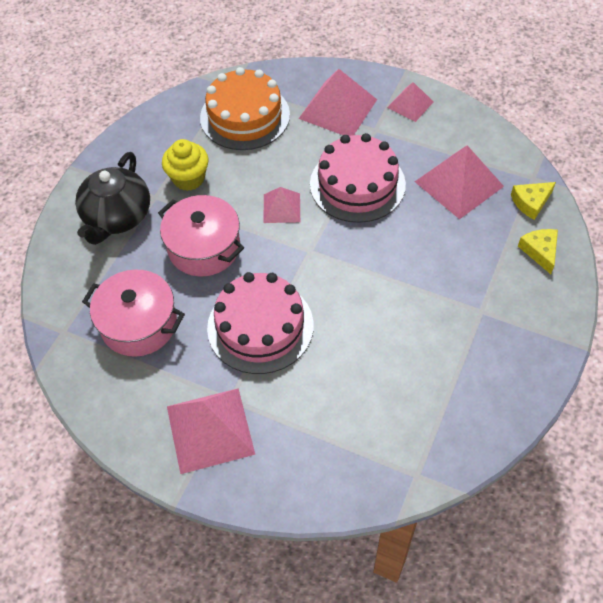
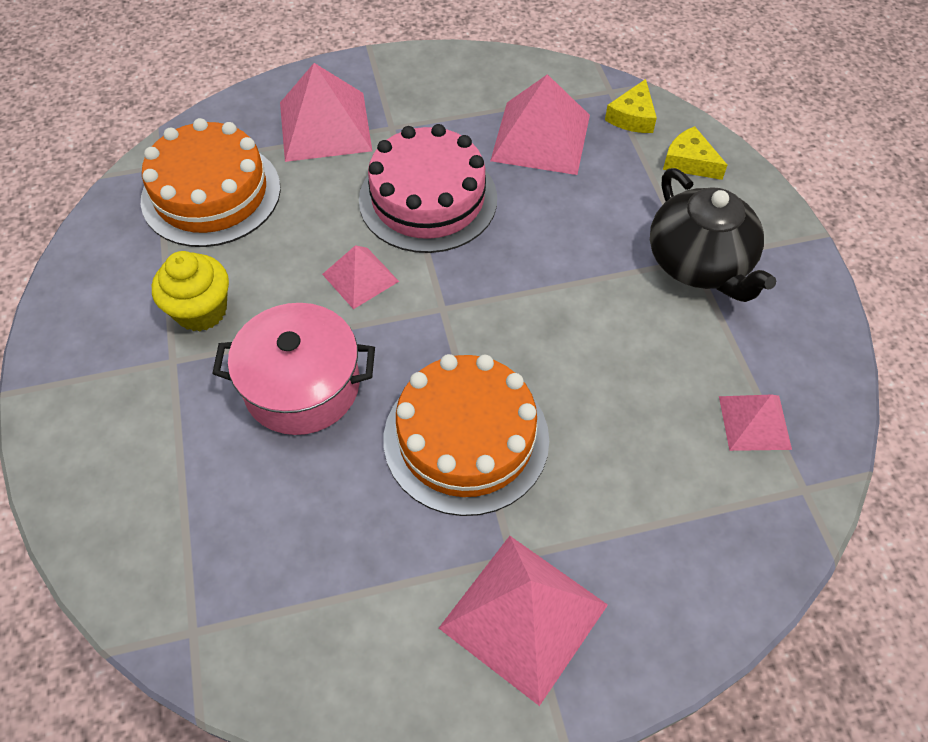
camera: 40 degrees left, 0 degrees up
(117, 217) = (138, 420): black teapot -> black teapot (699, 263)
(139, 324) = (300, 544): pink pot -> none
(260, 326) = (466, 438): pink cake -> orange cake
(410, 104) = (407, 80): pink pyramid -> pink pyramid (754, 422)

